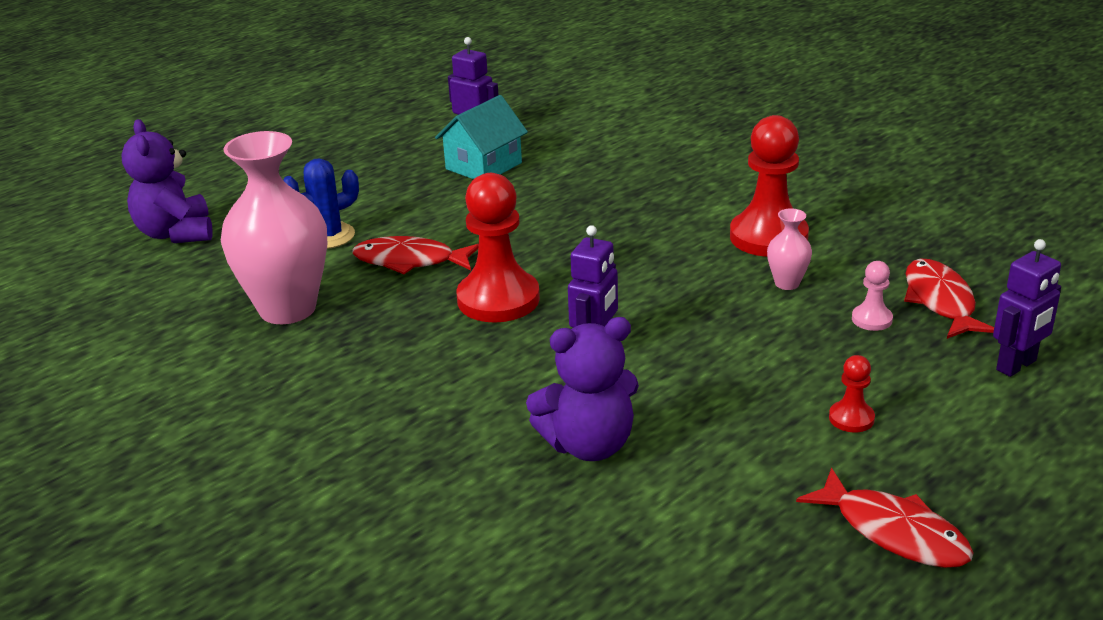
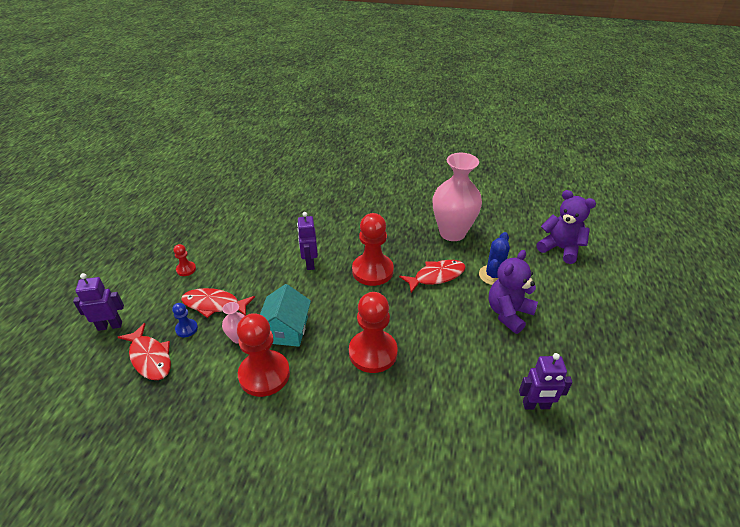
camera: 145 degrees right, 10 degrees up
(483, 166) = (489, 370): turquoise house -> turquoise house (286, 330)
(589, 445) = (282, 224): purple teddy bear -> purple teddy bear (508, 313)
(604, 215) = (373, 352): none -> red pawn
(871, 319) = (186, 329): pink pawn -> blue pawn
(893, 532) = (163, 233): red fish -> red fish (214, 304)
(1017, 365) = (110, 325): purple robot -> purple robot turned 60 degrees clockwise

